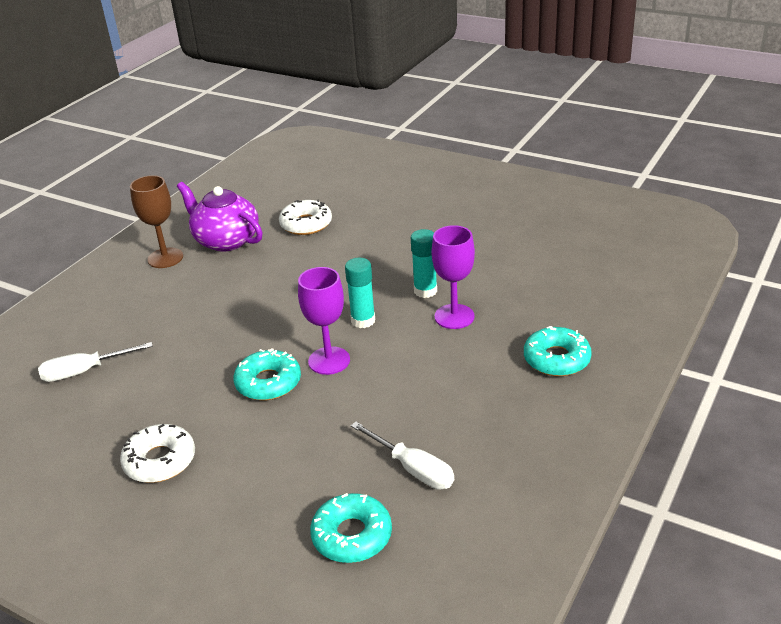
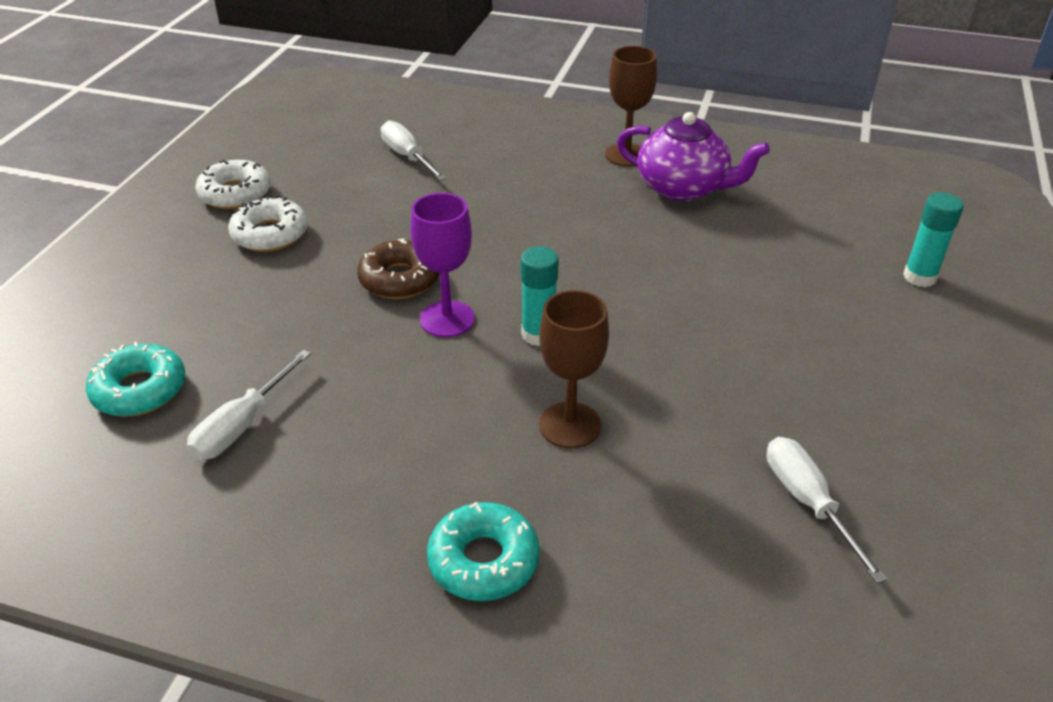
camera: 75 degrees right, 5 degrees up
(226, 240) = (683, 188): purple teapot -> purple teapot turned 90 degrees clockwise
(268, 382) = (399, 279): turquoise donut -> brown donut
(306, 224) = (754, 243): white donut -> white donut (235, 194)
(425, 291) = (627, 385): turquoise glue stick -> turquoise glue stick (919, 277)
(454, 316) = (570, 425): purple goblet -> brown goblet
(531, 246) = (807, 502): none -> white screwdriver

